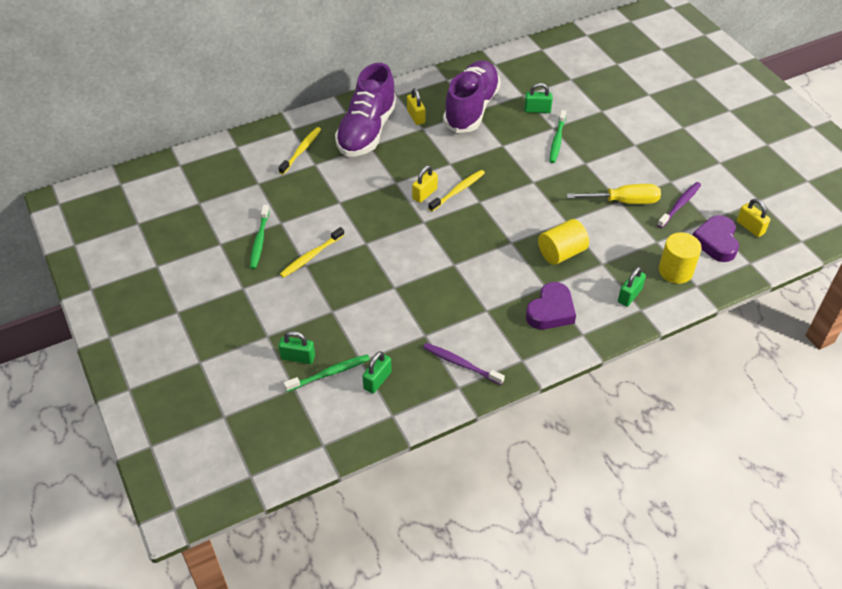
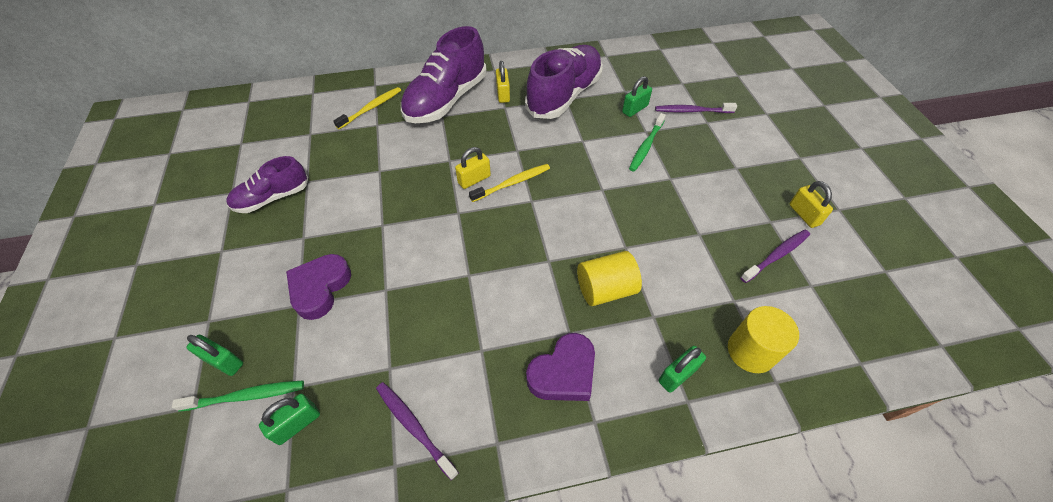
camera: 15 degrees right, 5 degrees up
(259, 241) = (272, 198): green toothbrush -> purple shoe
(311, 256) = (314, 228): yellow toothbrush -> none
(537, 110) = (635, 109): green padlock -> green padlock turned 60 degrees counterclockwise
(586, 103) = (692, 111): none -> purple toothbrush
(623, 201) = (704, 236): yellow screwdriver -> none
(716, 242) = (816, 319): purple heart -> purple heart (320, 288)
(750, 227) = (868, 308): yellow padlock -> yellow padlock (804, 214)

